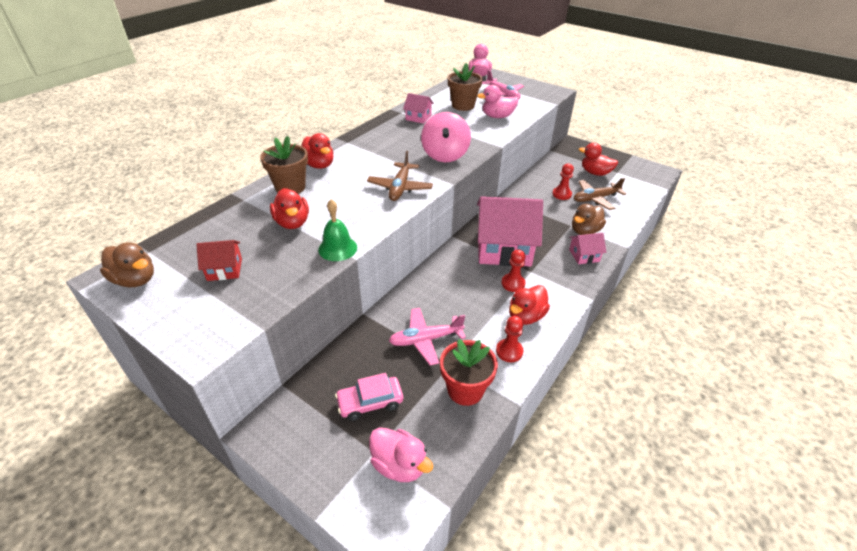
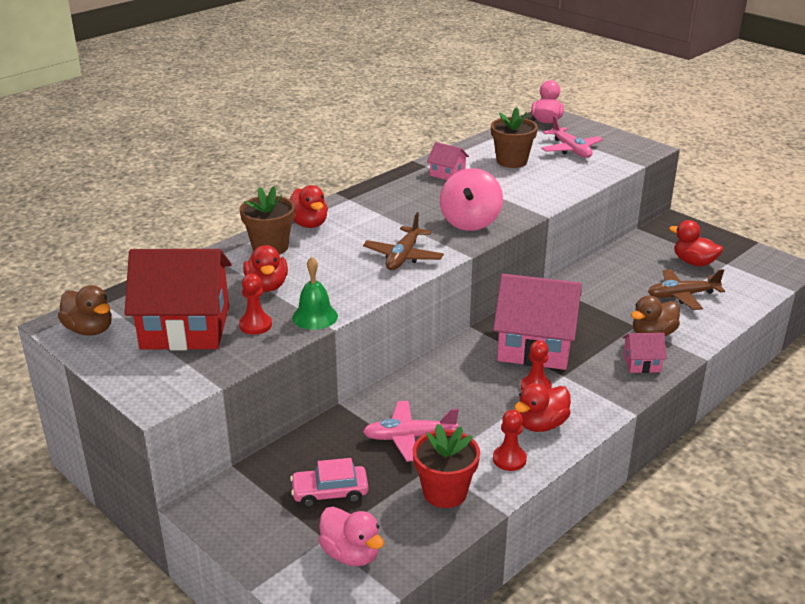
camera: 10 degrees right, 10 degrees down
(225, 269) = (185, 327): red house -> red house, size x2.23
(497, 116) = (554, 178): pink duck -> none
(561, 194) = (635, 286): red pawn -> red pawn (255, 325)

